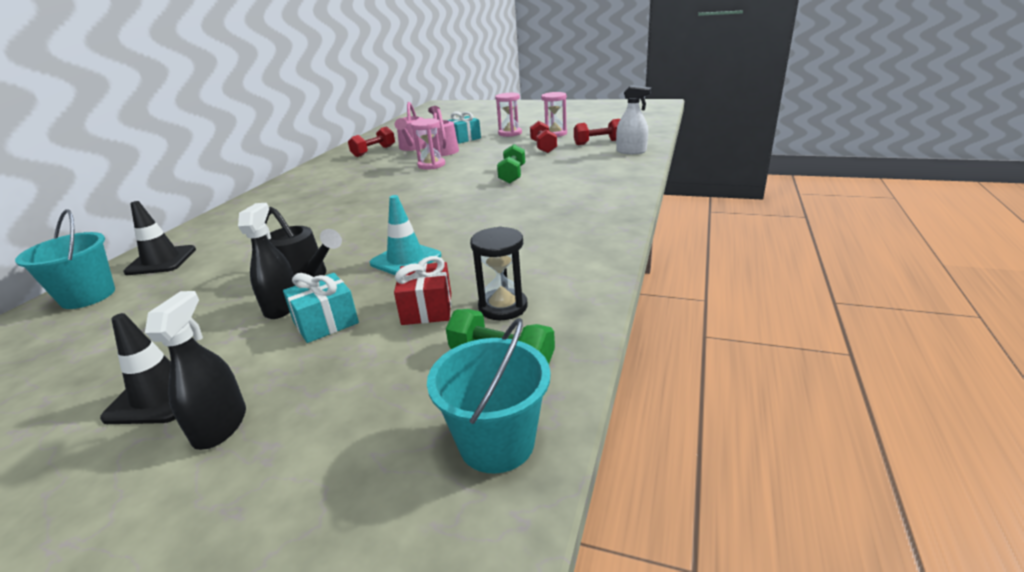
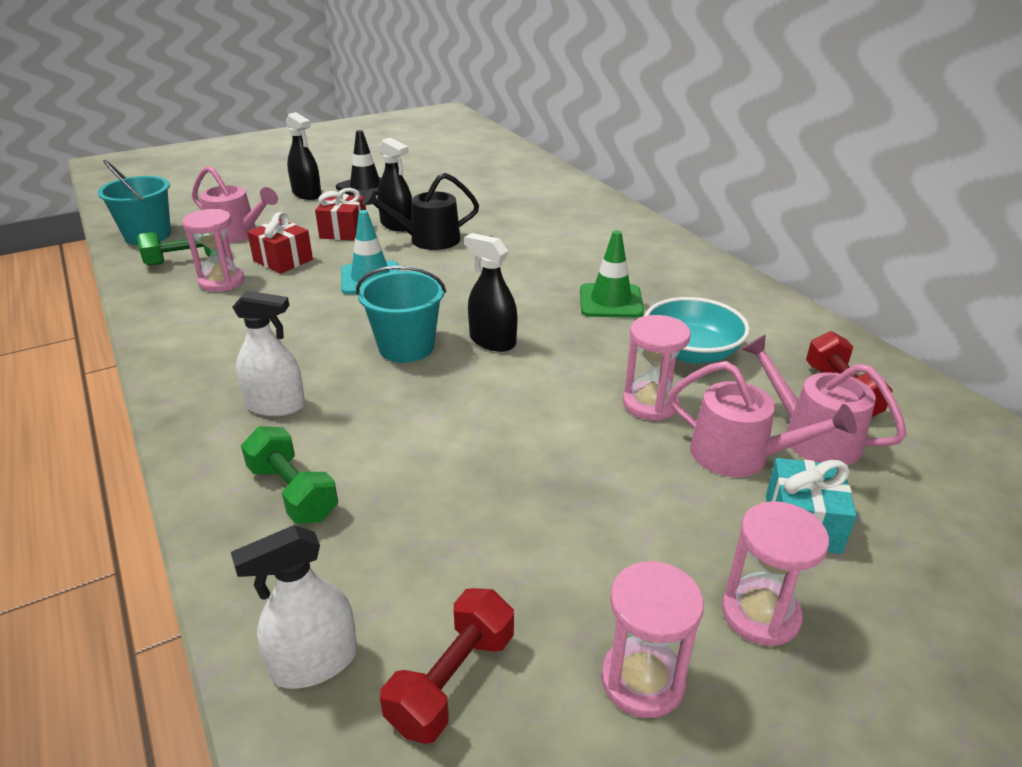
camera: 130 degrees right, 5 degrees up
(88, 296) = (550, 183): turquoise bucket -> turquoise bucket (406, 347)
(161, 261) = (577, 206): black traffic cone -> none
(326, 322) = (344, 231): turquoise gift -> red gift
(342, 197) = (610, 301): none -> green traffic cone
(376, 172) = (691, 352): none -> turquoise bowl
(406, 377) = (237, 234): none -> pink watering can
(429, 200) = (492, 341): none -> black spray bottle
(503, 307) = (221, 281): black hourglass -> pink hourglass
(512, 175) = (466, 440): green dumbbell -> green dumbbell (293, 492)
(543, 147) = (558, 575): red dumbbell -> none
(570, 208) = (276, 405): none -> white spray bottle

